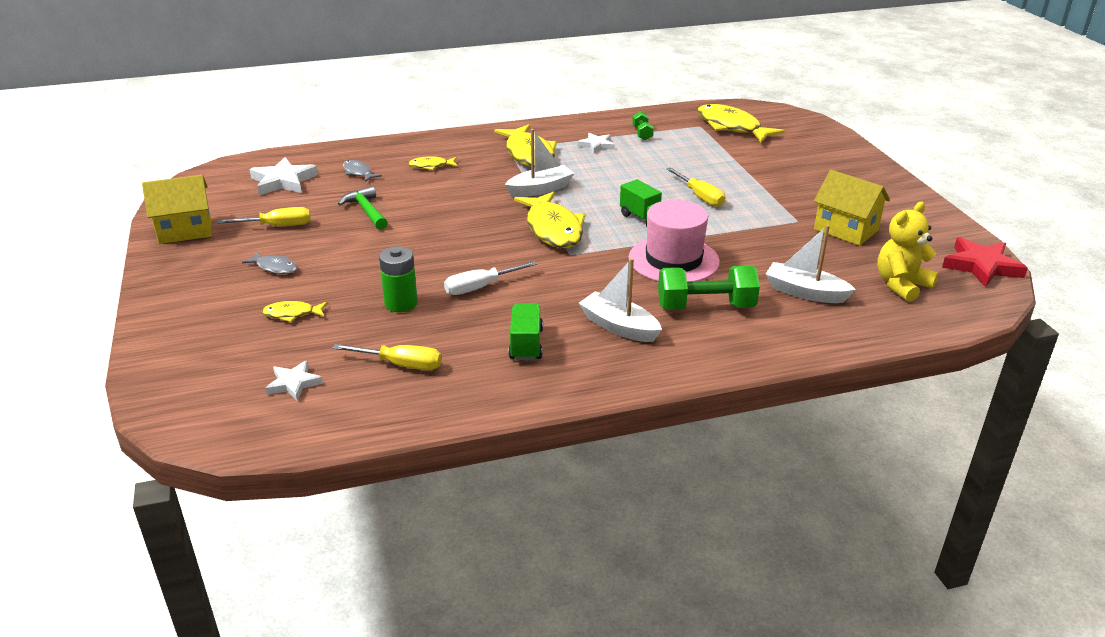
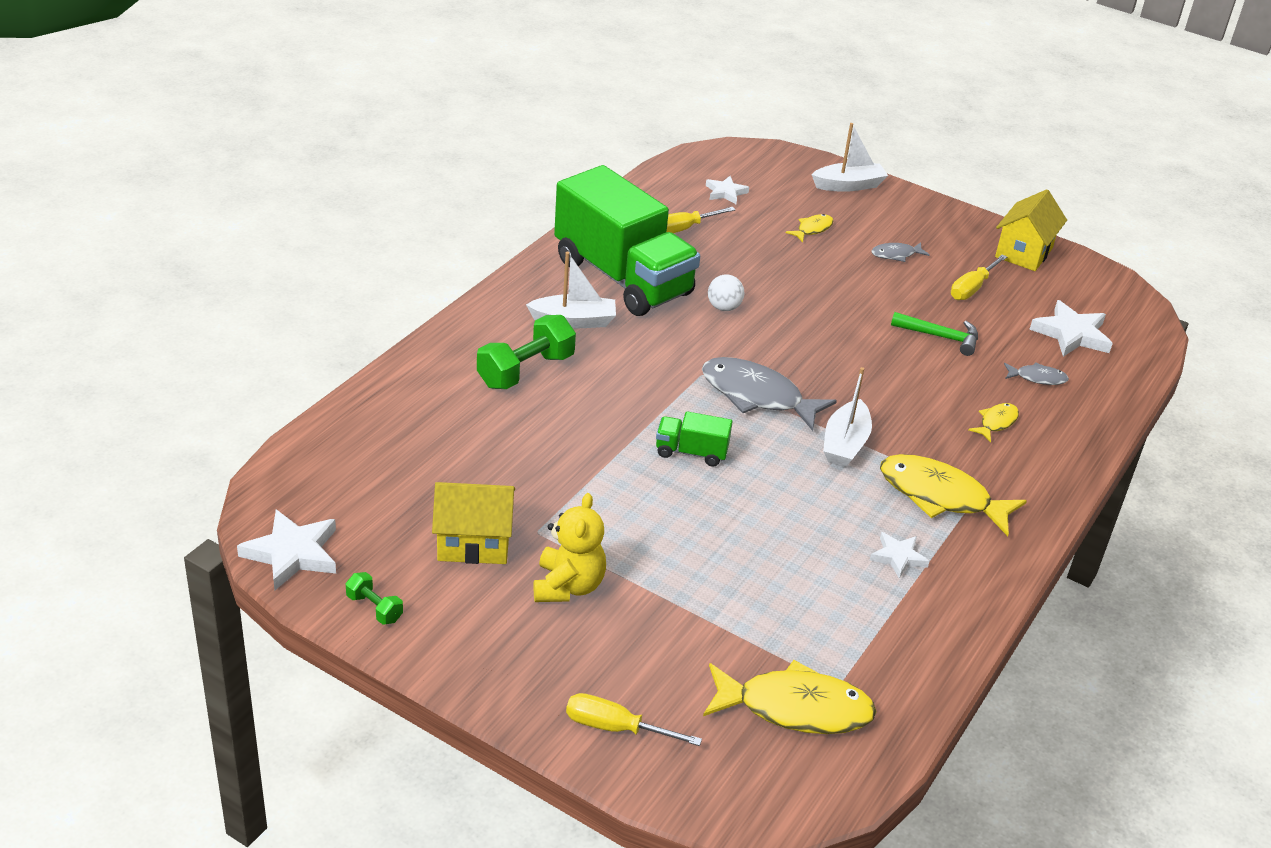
camera: 135 degrees right, 5 degrees up
(401, 303) = (757, 268): green battery -> none
(480, 287) = (724, 307): white screwdriver -> white ball
(526, 344) = (622, 278): green truck -> green truck, size x2.43
(553, 229) = (757, 396): yellow fish -> grey fish
(642, 134) = (882, 617): green dumbbell -> green dumbbell (374, 608)
(673, 260) = (606, 410): pink hat -> none
(700, 196) = (677, 519): yellow screwdriver -> yellow screwdriver (616, 728)
(805, 292) = (452, 427): white boat -> white boat (848, 185)
(901, 285) = (366, 481): yellow teddy bear -> yellow teddy bear (568, 586)
(981, 266) = (292, 553): red star -> white star

